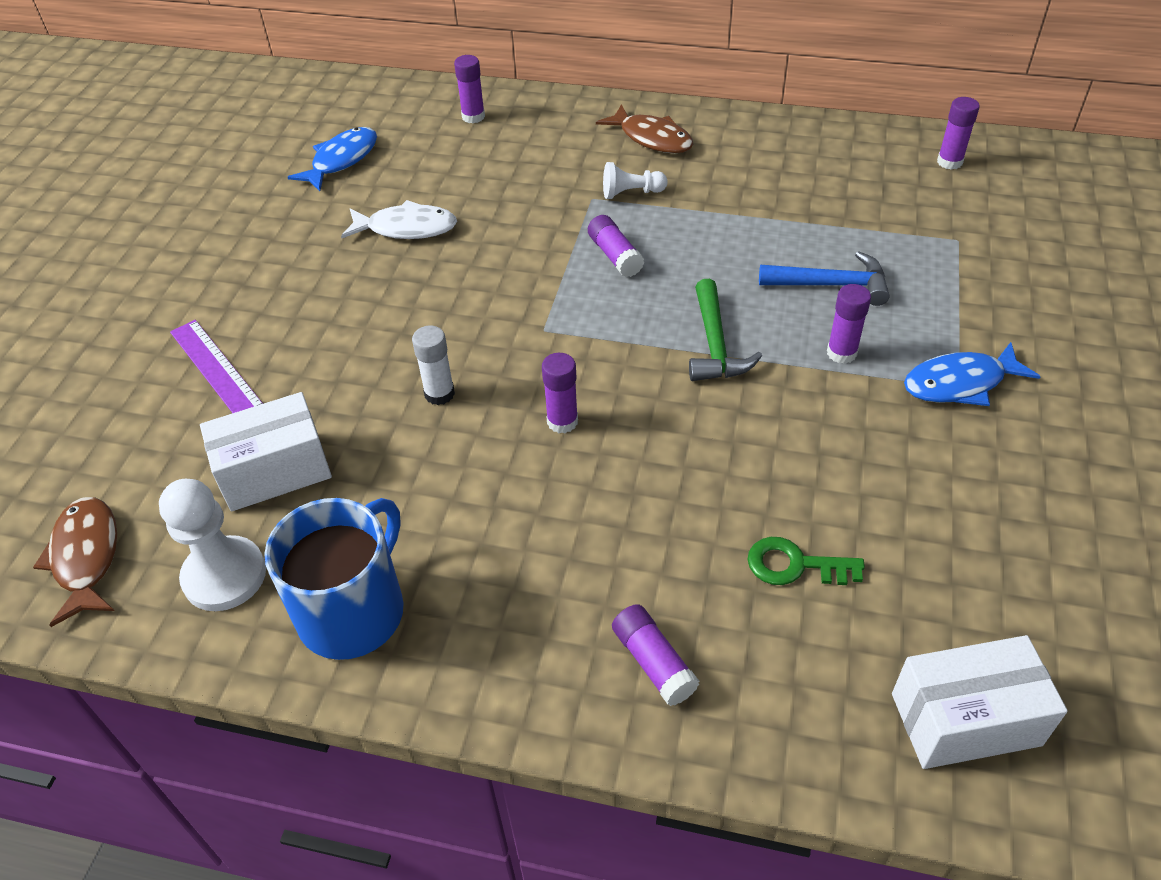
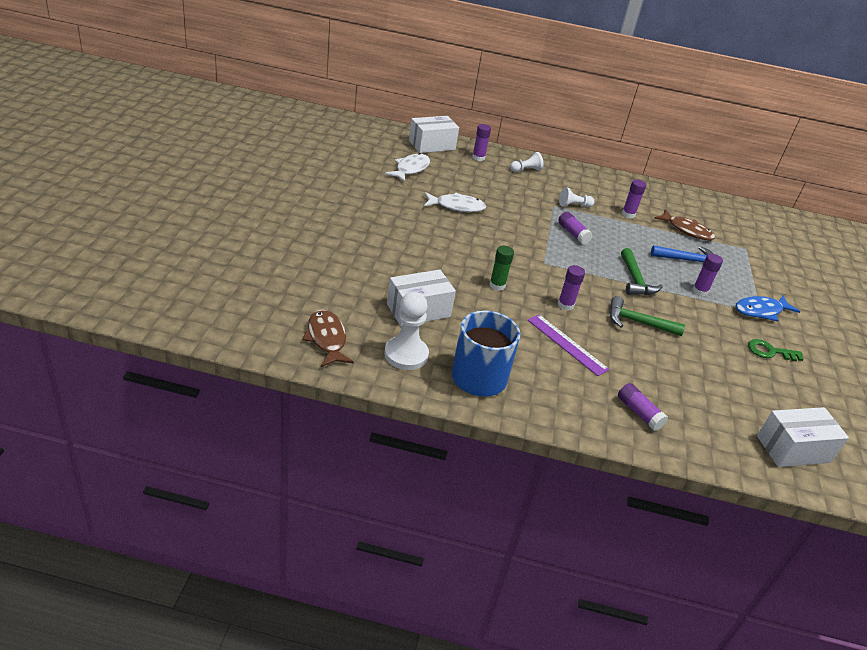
camera: 10 degrees left, 10 degrees down
(216, 369) = (371, 260): purple ruler -> purple ruler (567, 344)
(341, 160) = (410, 169): blue fish -> white fish
(394, 103) = (432, 145): none -> white box
(439, 394) = (497, 285): white glue stick -> green glue stick
(556, 129) = (525, 170): none -> white pawn
(652, 138) = (578, 181): brown fish -> brown fish (687, 230)
(698, 443) = (637, 322): none -> green hammer
(795, 565) = (698, 379): green key -> green key (770, 351)
(949, 162) = (734, 213): purple glue stick -> purple glue stick (628, 214)

